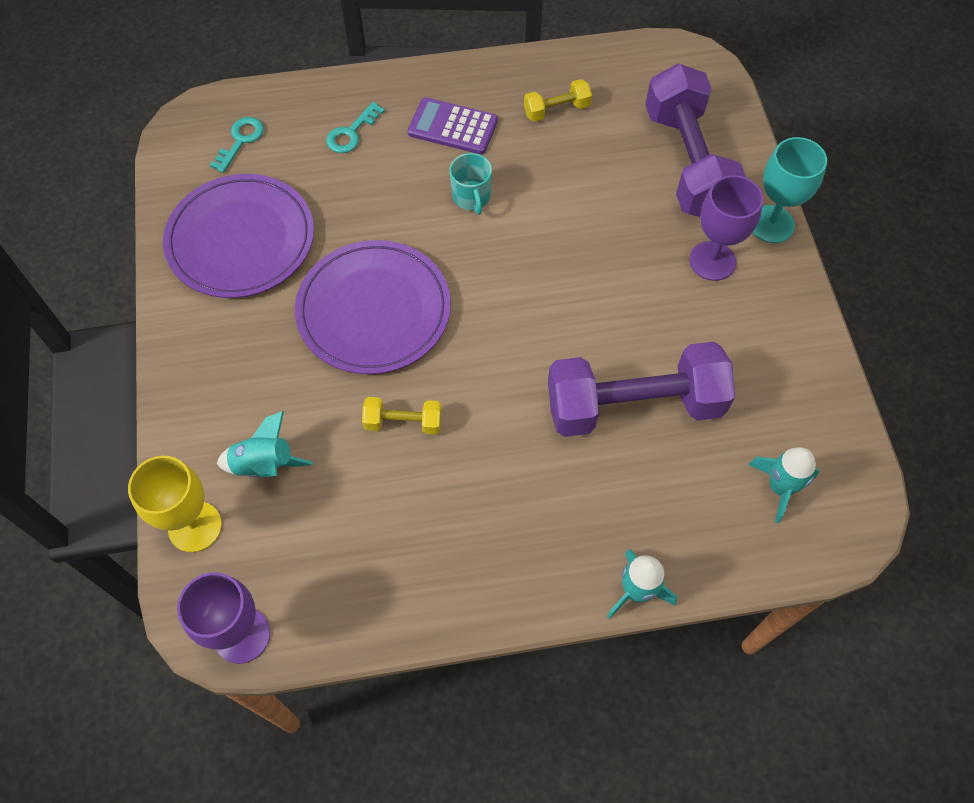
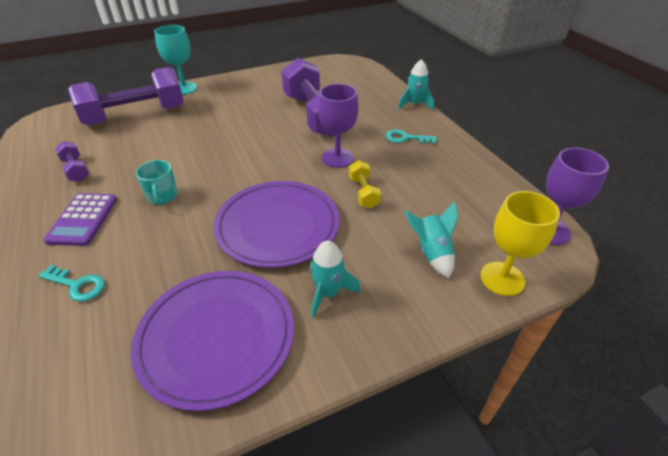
camera: 105 degrees left, 20 degrees down
(240, 141) = (70, 384): turquoise key -> turquoise key (406, 138)
(471, 197) = (162, 196): turquoise mug -> turquoise mug turned 105 degrees clockwise
(556, 110) = (76, 170): yellow dumbbell -> purple dumbbell
(712, 261) = (211, 102): purple goblet -> purple goblet (337, 158)
(780, 487) = (341, 77): turquoise rocket -> turquoise rocket (328, 293)

